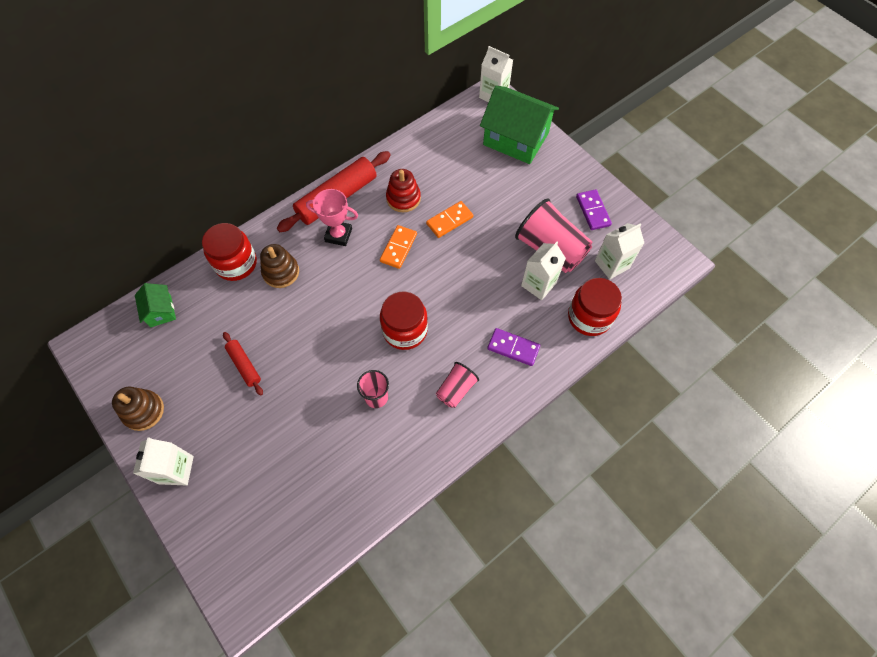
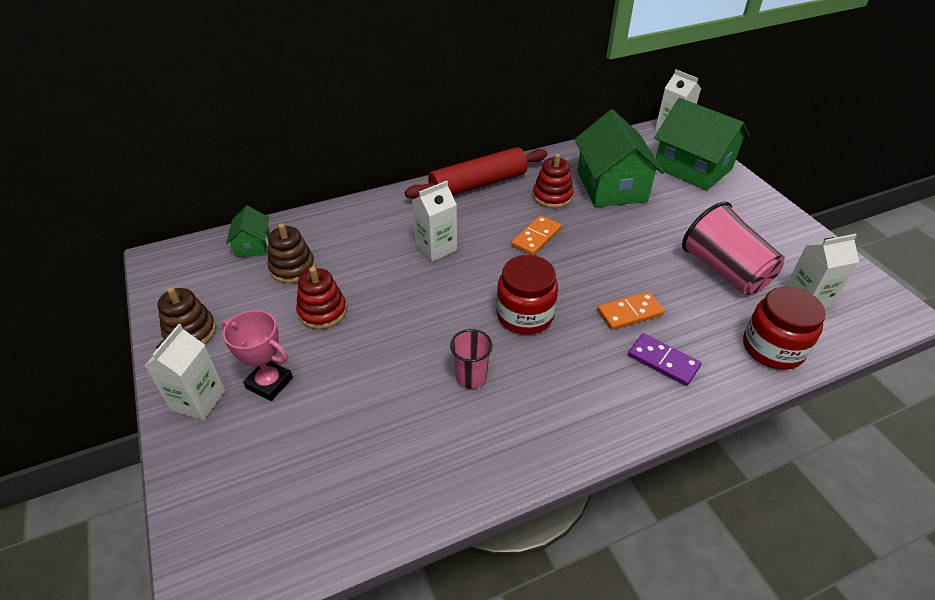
camera: 15 degrees right, 20 degrees down
(236, 263) = (350, 219): red jar -> none
(244, 365) = (322, 311): red rolling pin -> red stacking toy
(281, 272) = (395, 235): brown stacking toy -> brown stacking toy (292, 268)
(338, 235) = (470, 215): pink trophy -> pink trophy (269, 383)
(449, 220) = (602, 223): orange domino -> orange domino (630, 312)
(451, 175) = (611, 186): none -> green house
(456, 389) = (577, 391): pink cup -> none
(538, 284) = (705, 302): white carton -> white carton (436, 248)
(592, 211) = (783, 244): purple domino -> none

